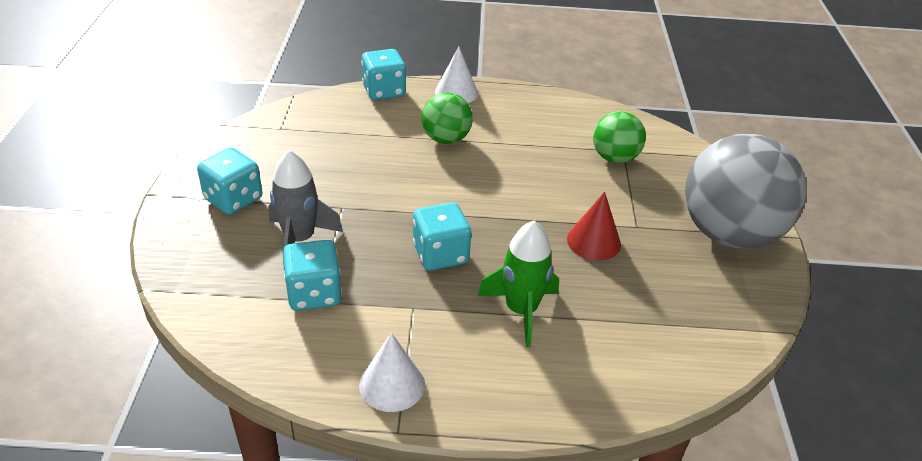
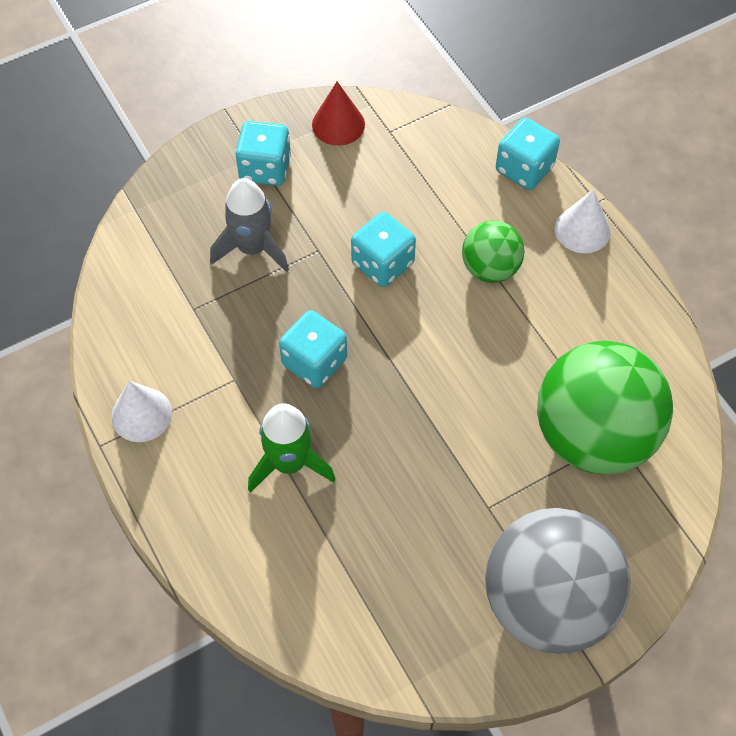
camera: 60 degrees right, 20 degrees up
(314, 293) = (198, 300): turquoise dice -> turquoise dice (382, 263)
(593, 241) = (432, 479): red cone -> red cone (338, 124)
(614, 158) = (593, 435): green ball -> green ball, size x1.94

